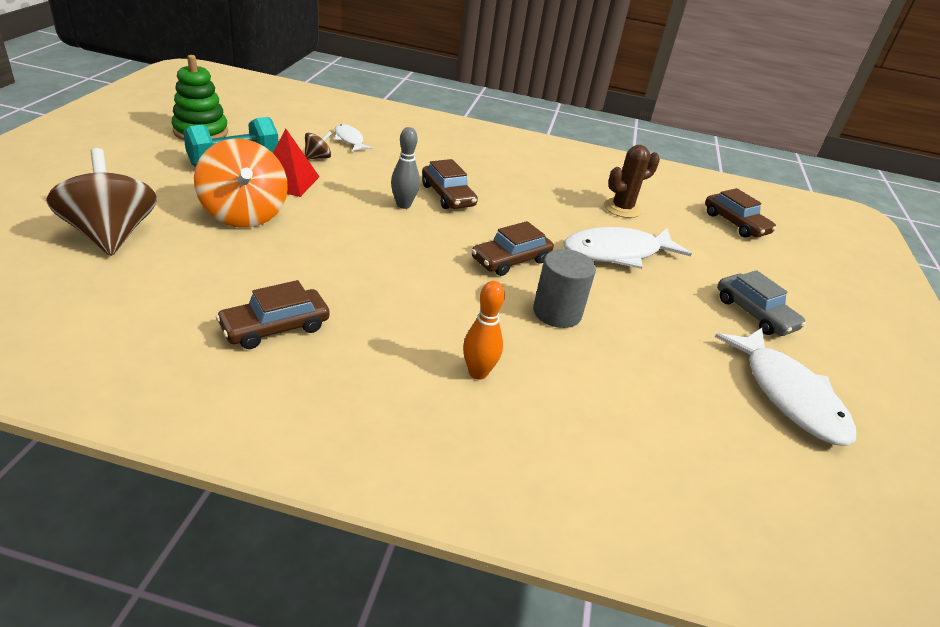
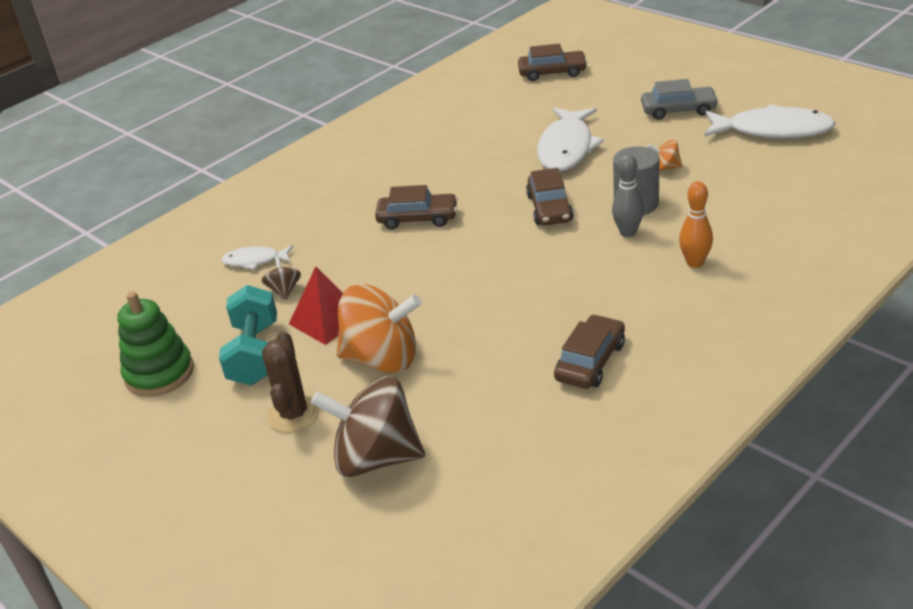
camera: 50 degrees left, 0 degrees up
(275, 327) = (590, 361): brown car -> brown car turned 150 degrees counterclockwise
(403, 205) = (421, 250): grey bowling pin -> grey bowling pin (628, 233)
(622, 208) = (497, 123): brown cactus -> brown cactus (294, 414)
(637, 322) = (665, 168): none -> orange spinning top

